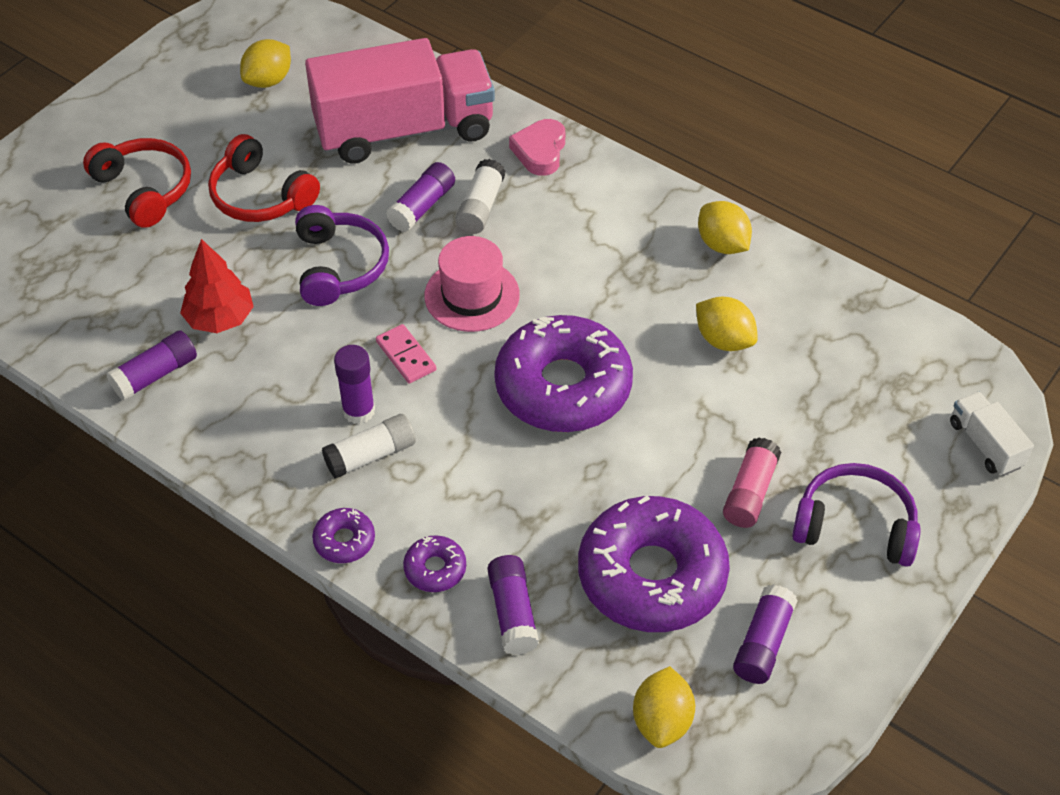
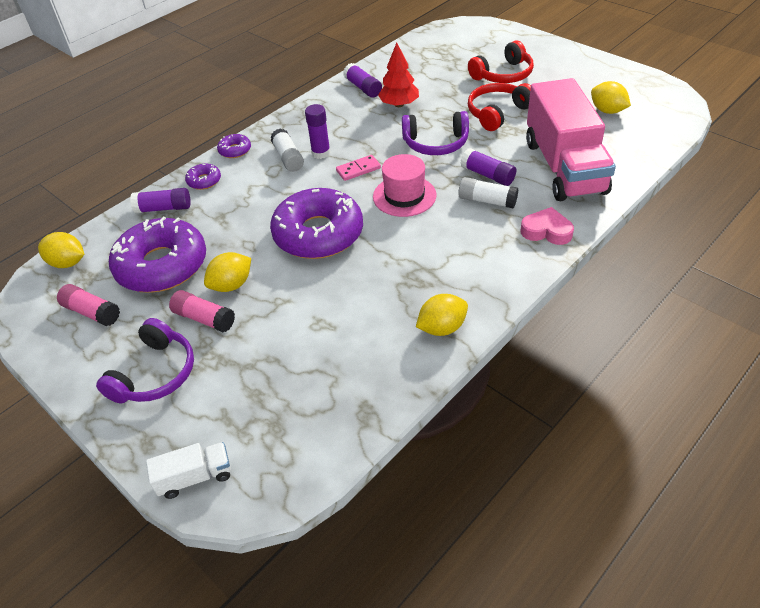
camera: 100 degrees right, 5 degrees down
(724, 340) = (342, 318): yellow lemon -> yellow lemon (231, 285)
(763, 643) = (92, 312): purple glue stick -> pink glue stick

